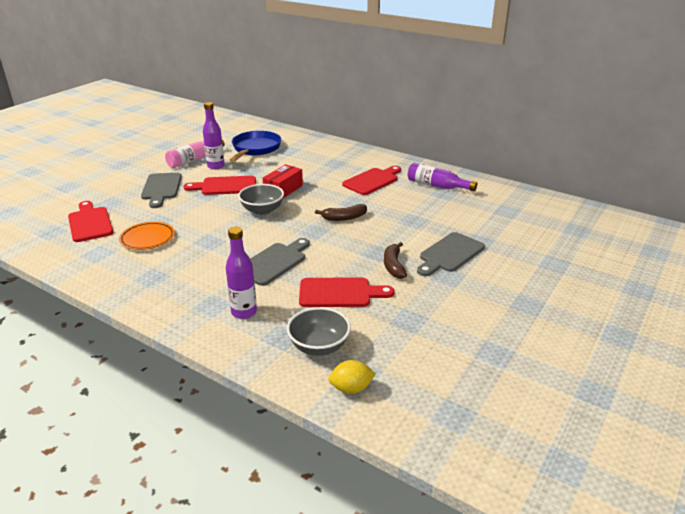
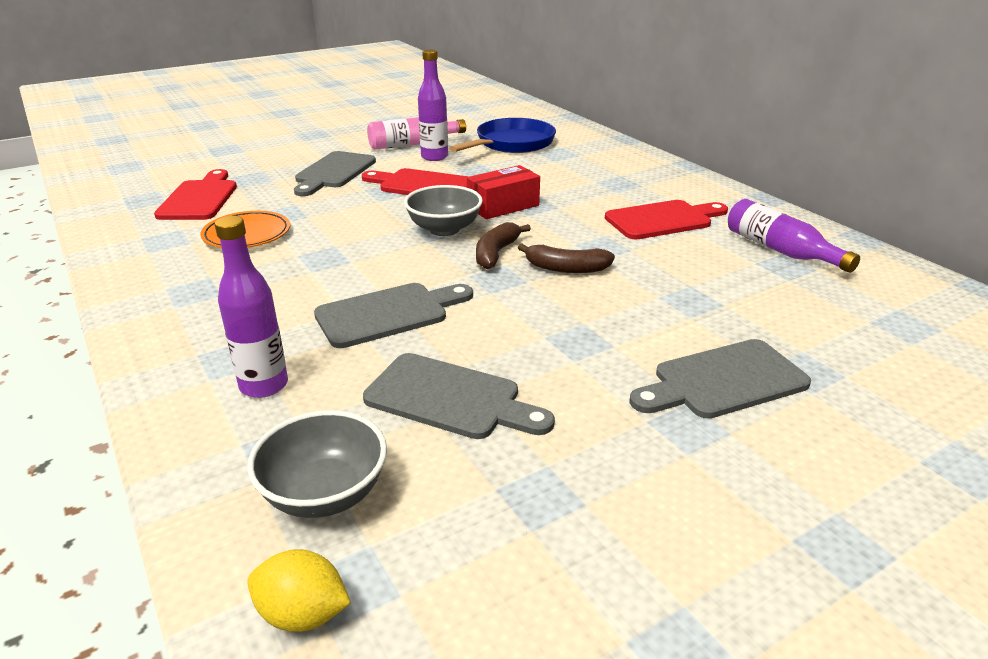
camera: 25 degrees right, 0 degrees up
(339, 293) = (450, 398): red cutting board -> grey cutting board
(393, 266) = (591, 374): brown banana -> brown banana (496, 253)

